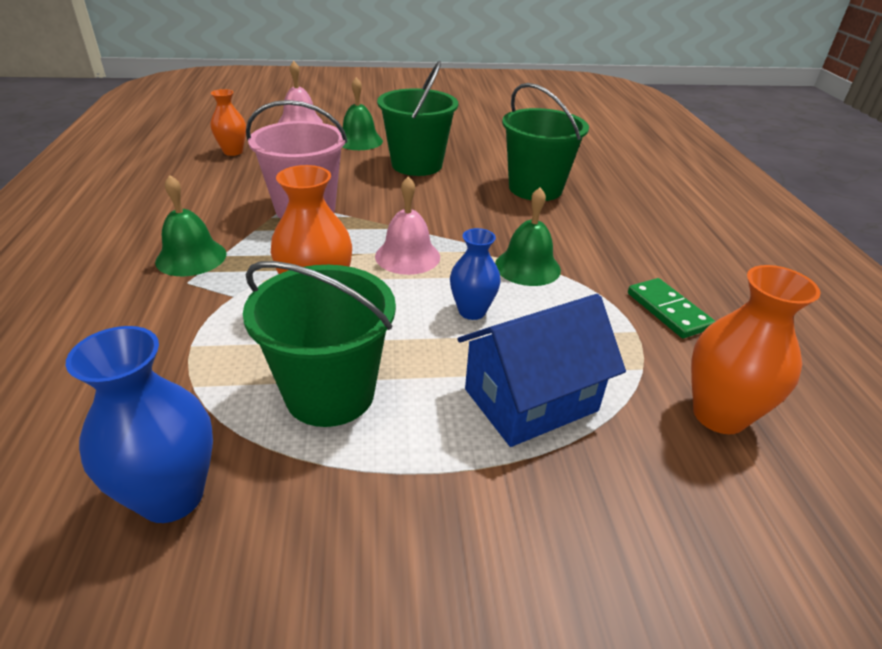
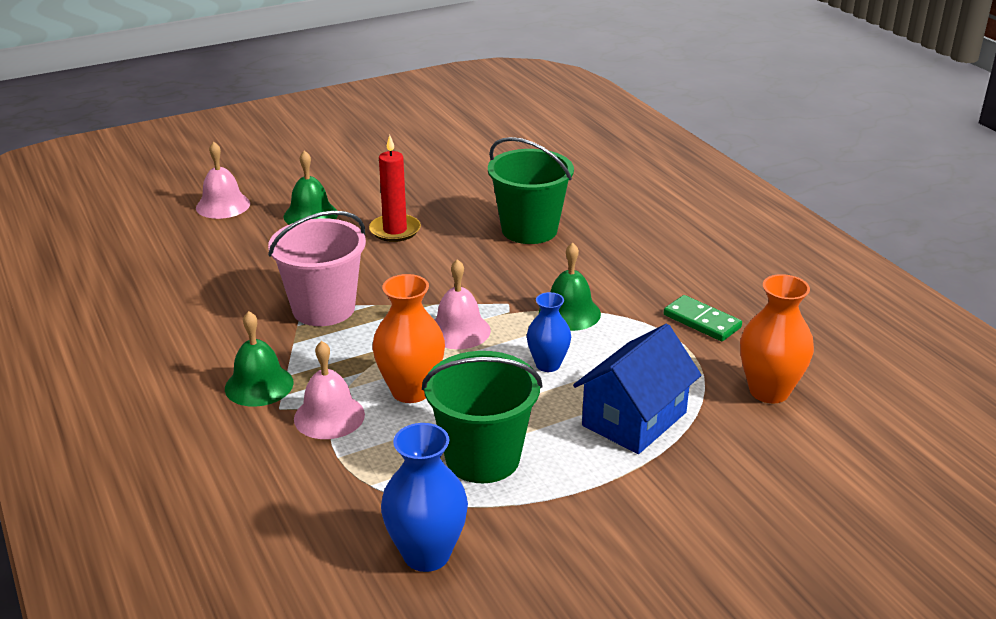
camera: 20 degrees left, 5 degrees down
(222, 302) = (329, 416): none -> pink bell
(233, 152) = (184, 262): orange vase -> none
(417, 165) = (395, 230): green bucket -> red candle

